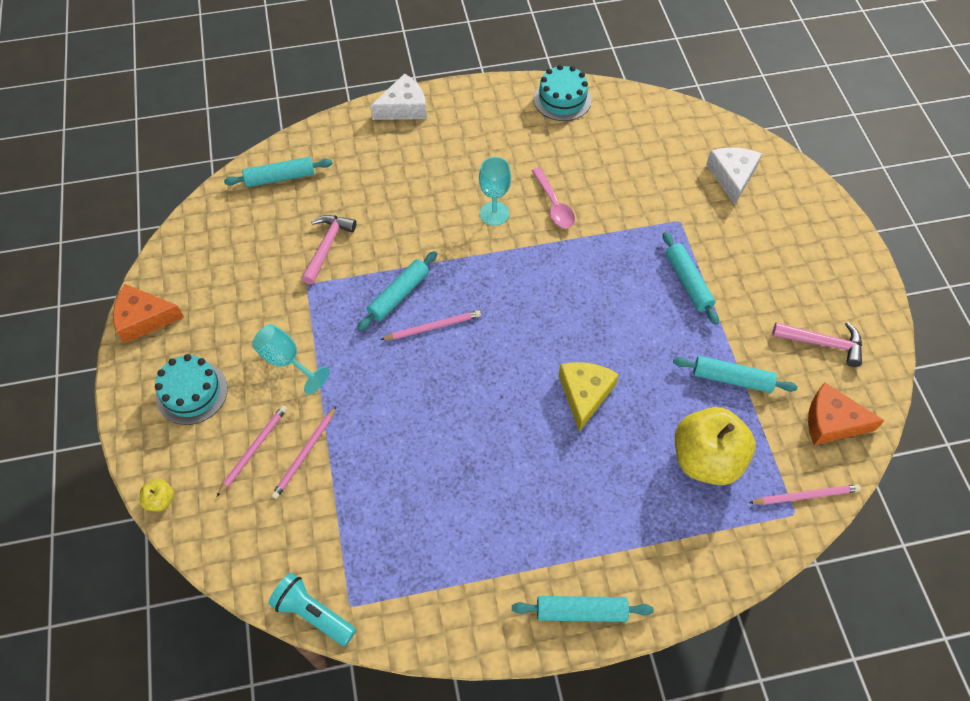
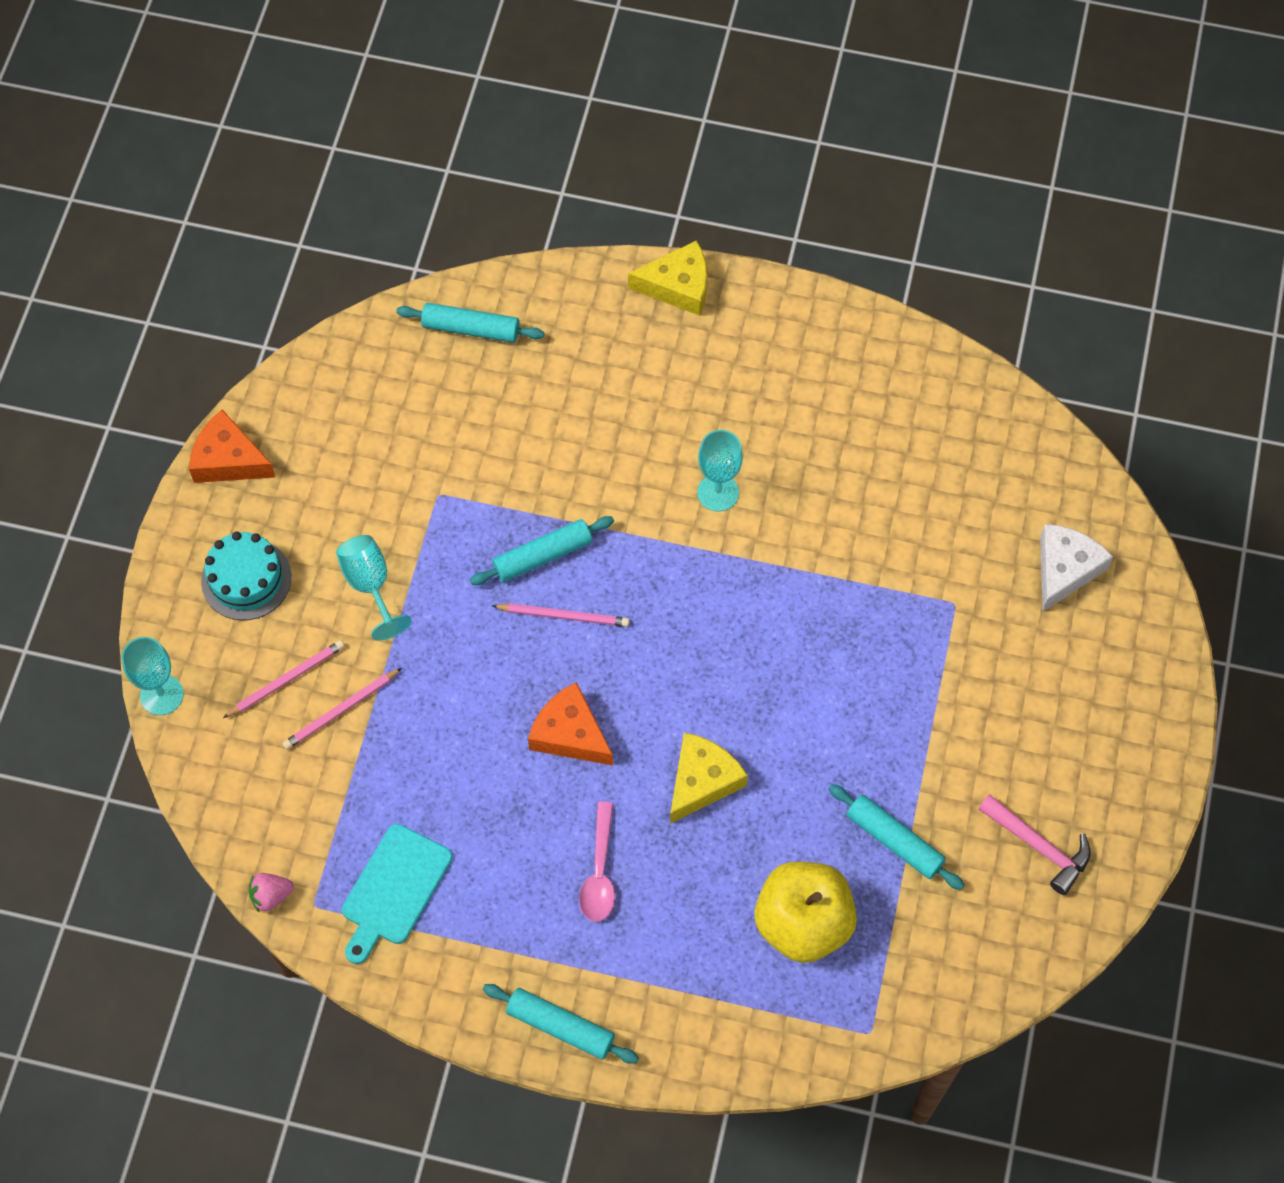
camera: 25 degrees right, 5 degrees up
(160, 500) = (161, 695): yellow apple -> turquoise goblet
(313, 613) = (271, 896): turquoise flashlight -> pink strawberry
(327, 246) = (486, 452): pink hammer -> none
(403, 107) = (678, 286): white cheese -> yellow cheese
(406, 566) = (394, 889): none -> turquoise cutting board
(554, 205) = (802, 512): pink spoon -> pink spoon (599, 872)
(562, 99) = (899, 358): turquoise cake -> none
(688, 282) = (914, 692): turquoise rolling pin -> none
(805, 496) = (896, 1019): pink pencil -> none
(832, 422) = (985, 948): orange cheese -> orange cheese (570, 734)

